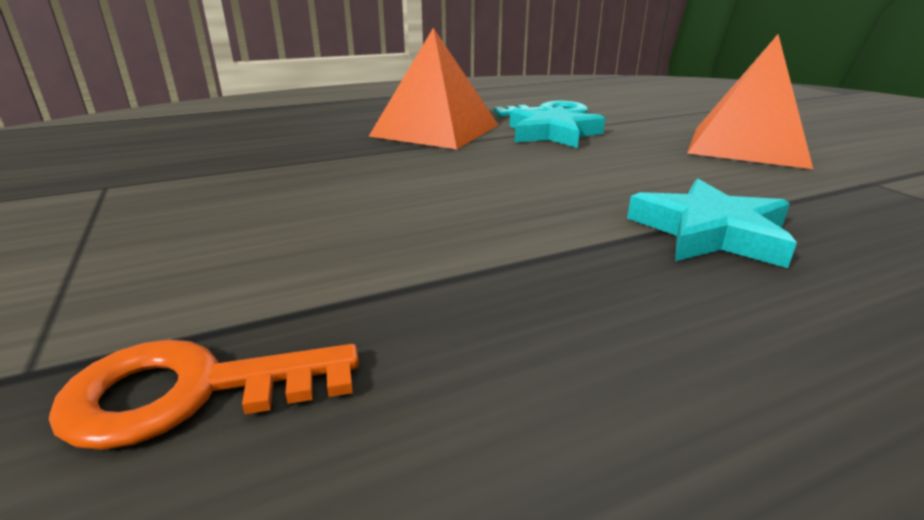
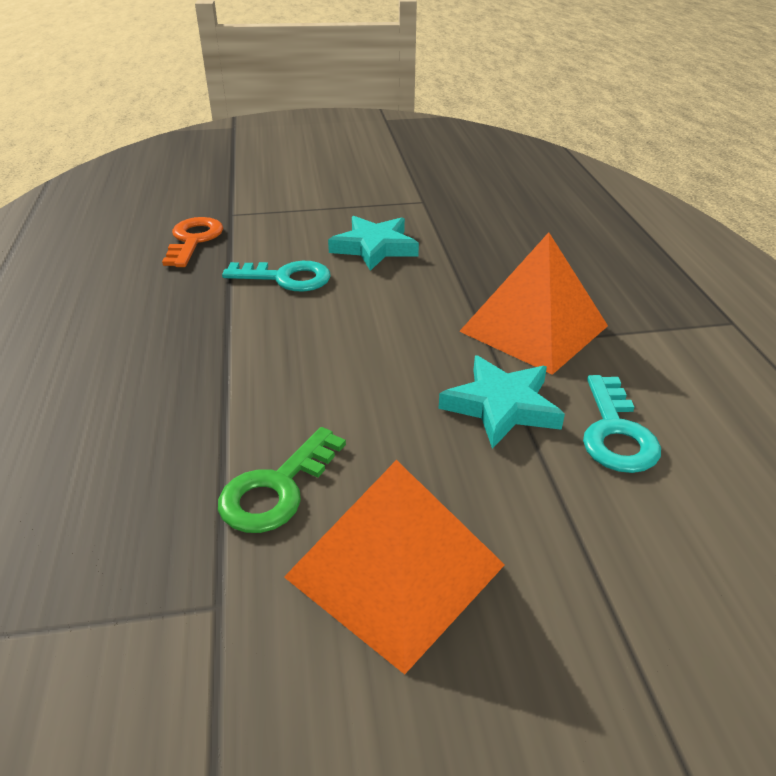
camera: 105 degrees right, 10 degrees up
(372, 240) = (287, 278): none -> turquoise key
(710, 233) = (204, 408): turquoise star -> turquoise star (374, 247)
(749, 182) = (276, 489): none -> green key

